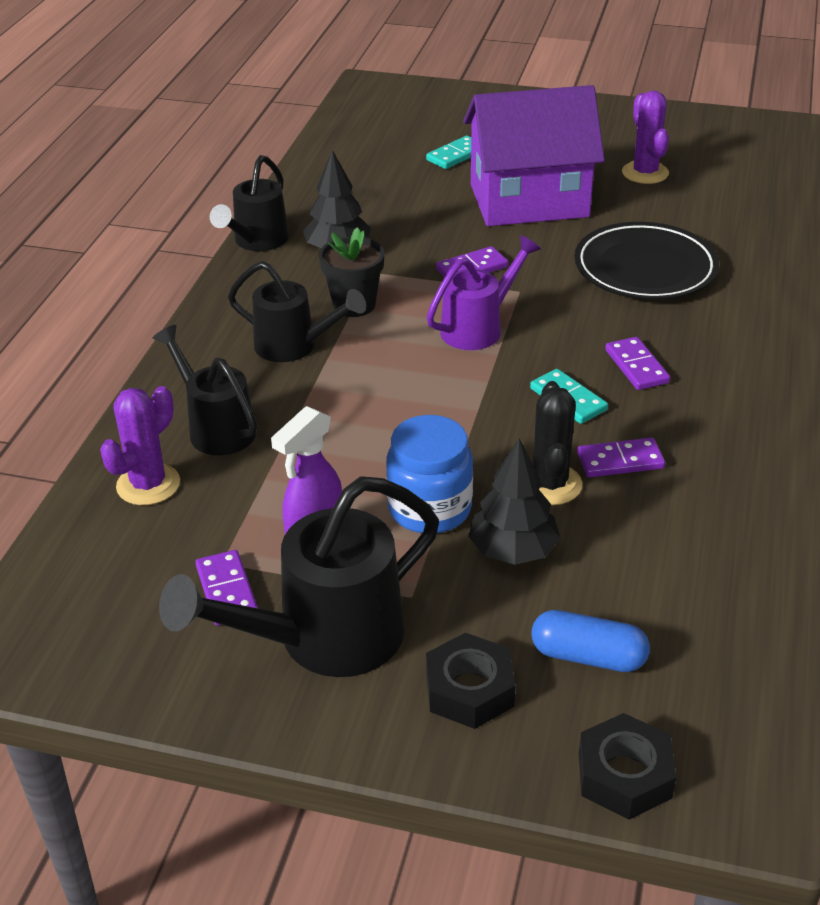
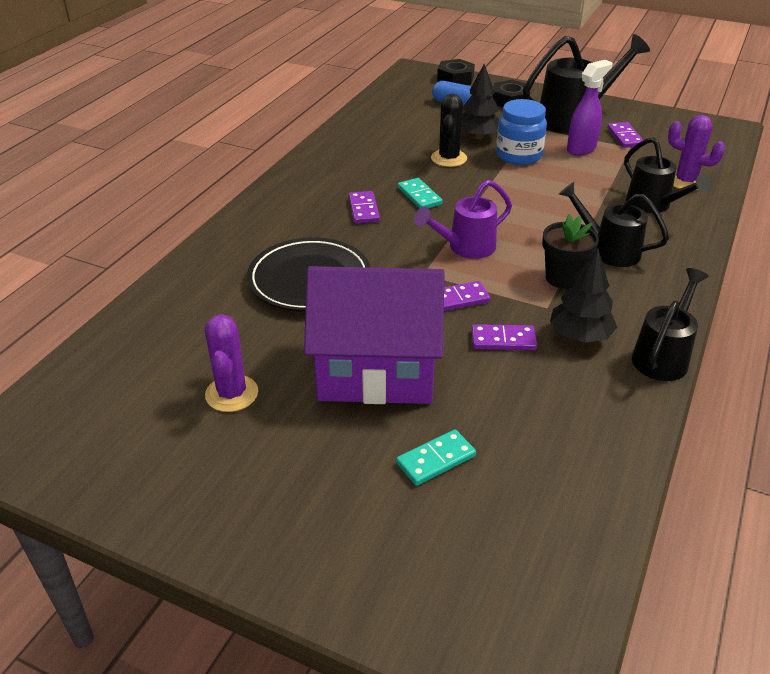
camera: 170 degrees left, 0 degrees up
(148, 485) = (685, 181): purple cactus -> purple cactus turned 75 degrees clockwise
(620, 461) = (404, 164): purple domino -> purple domino (503, 340)

